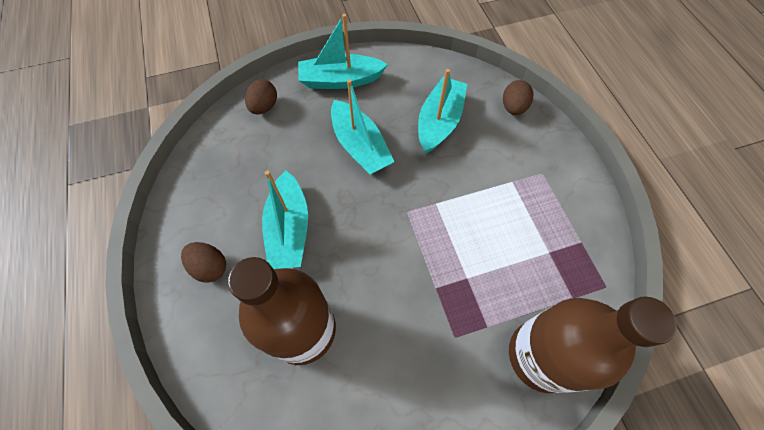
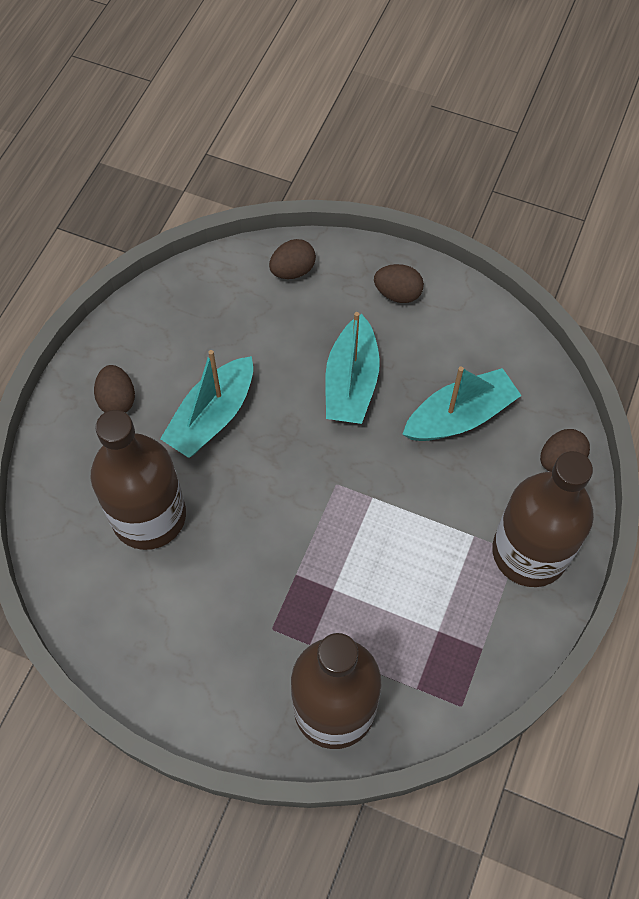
camera: 40 degrees right, 0 degrees up
(341, 80) = (397, 294): turquoise boat -> brown egg
(548, 167) = (529, 552): none -> brown bottle

